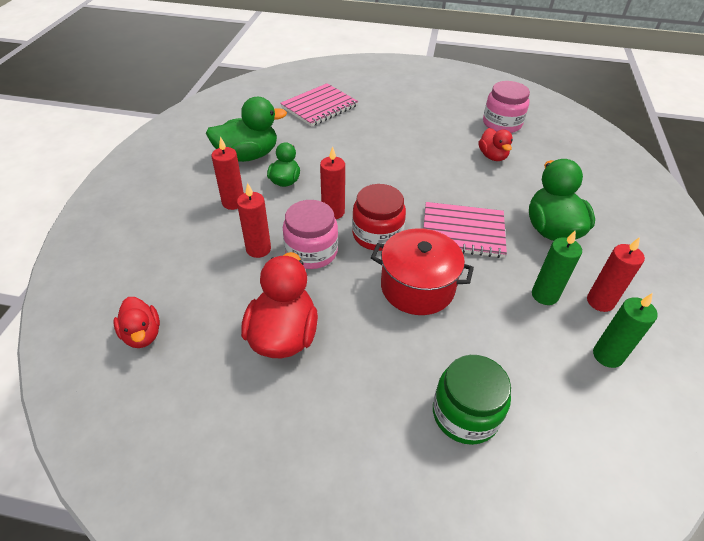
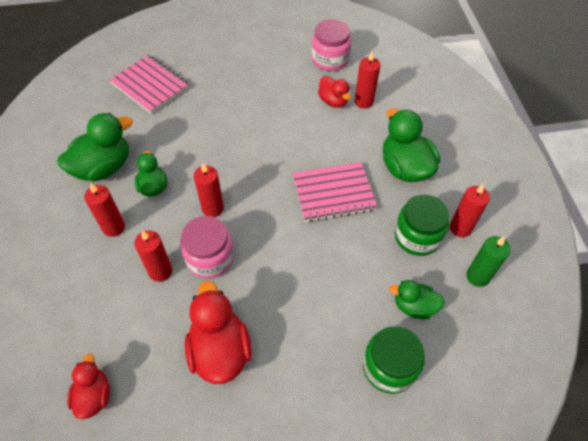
camera: 20 degrees left, 10 degrees up
(142, 334) = (94, 396): red duck -> red duck turned 135 degrees counterclockwise
(319, 106) = (150, 85): pink notebook -> pink notebook turned 75 degrees counterclockwise
(377, 235) = (261, 220): red jar -> none
(417, 287) = (314, 263): red pot -> none
(517, 362) = (414, 306): none -> green duck
(525, 164) = (363, 102): none -> red candle
(544, 295) = (417, 236): green candle -> green jar

